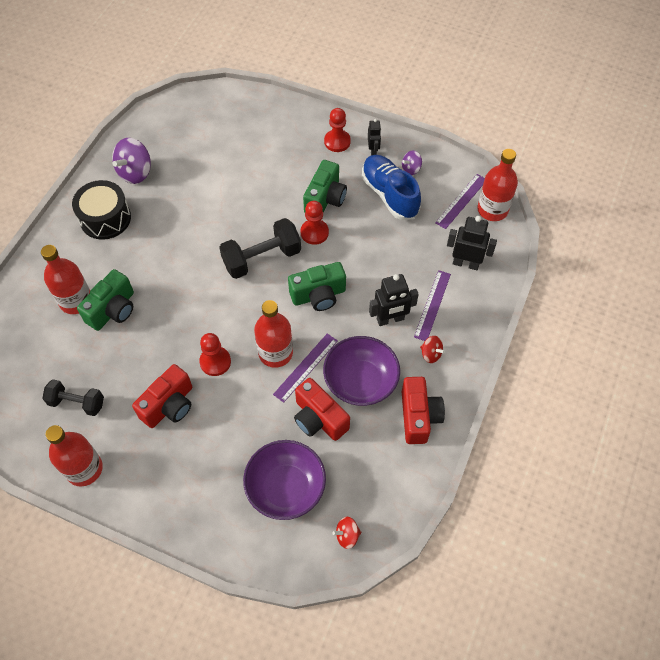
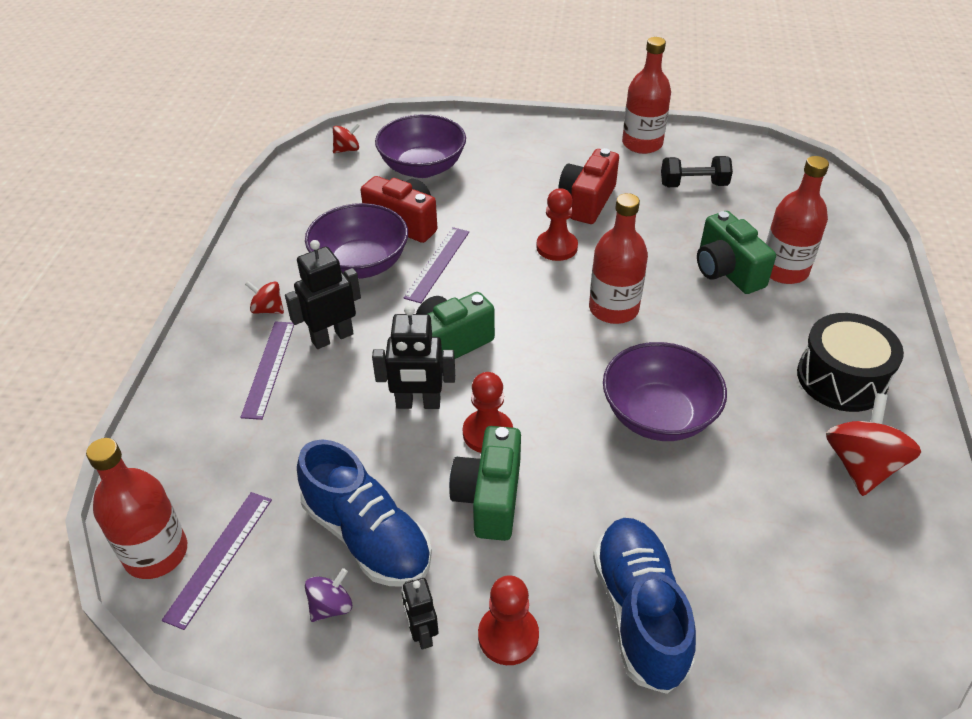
camera: 165 degrees right, 15 degrees down
(113, 310) = (726, 271): green camera -> green camera turned 45 degrees counterclockwise
(135, 172) = (861, 465): purple spinning top -> red spinning top
(218, 221) = (658, 415): none -> purple bowl
(262, 258) = (557, 375): black dumbbell -> none
(275, 353) = (483, 270): red bottle -> red bottle (613, 309)
(278, 138) = (639, 612): none -> blue shoe
(418, 416) = (279, 246): red camera -> none
(465, 263) = (214, 441): black robot -> black robot (418, 403)

